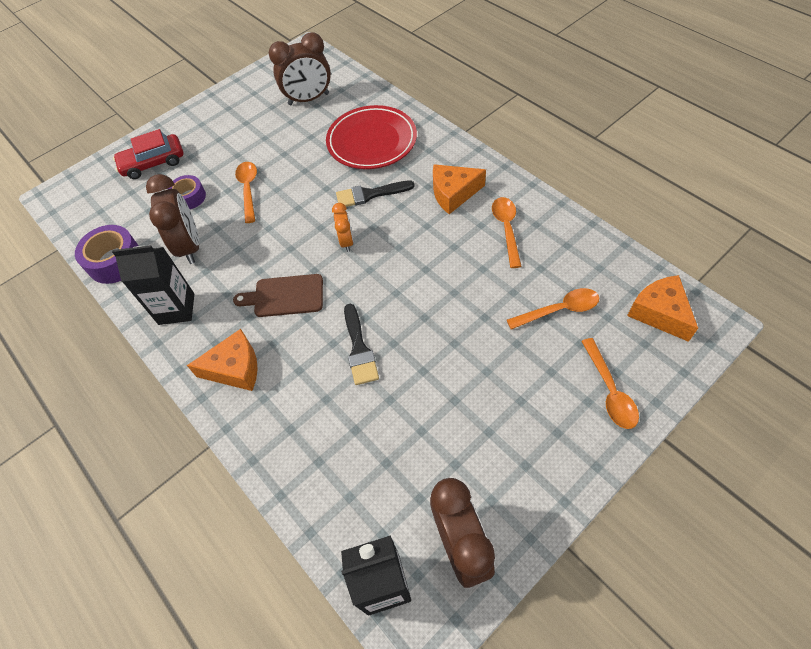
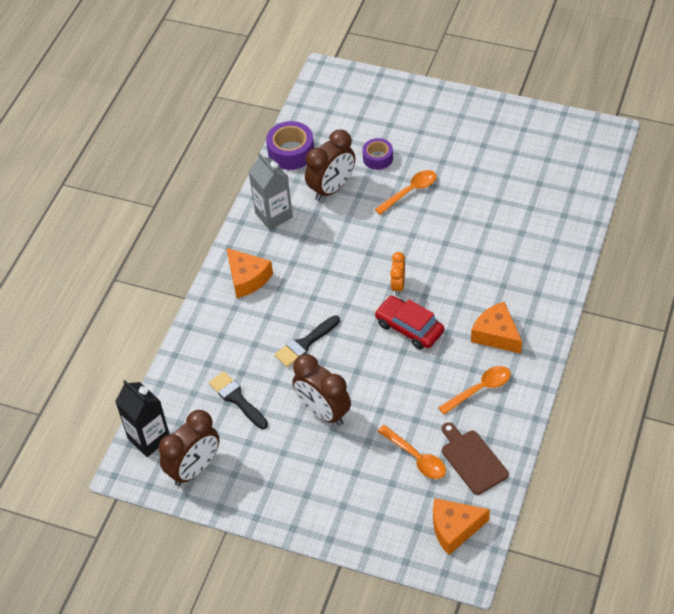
camera: 60 degrees right, 5 degrees down
(153, 163) = (397, 112): red car -> red car (409, 328)
(176, 309) = (273, 215): black carton -> grey carton
(285, 296) = (323, 274): brown cutting board -> brown cutting board (472, 460)
(308, 99) = (542, 173): brown clock -> brown clock (323, 412)
(346, 241) = (398, 285): orange clock -> orange clock turned 135 degrees clockwise
(370, 194) = (457, 276): black brush -> black brush (237, 399)
(372, 141) = (520, 247): red plate -> none
(609, 391) = (360, 516): orange spoon -> none
(659, 313) = (454, 528): orange cheese -> orange cheese turned 135 degrees counterclockwise

